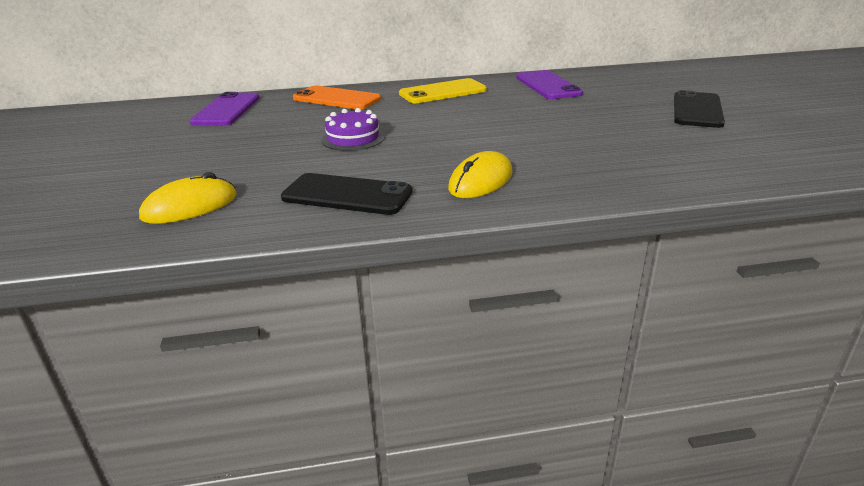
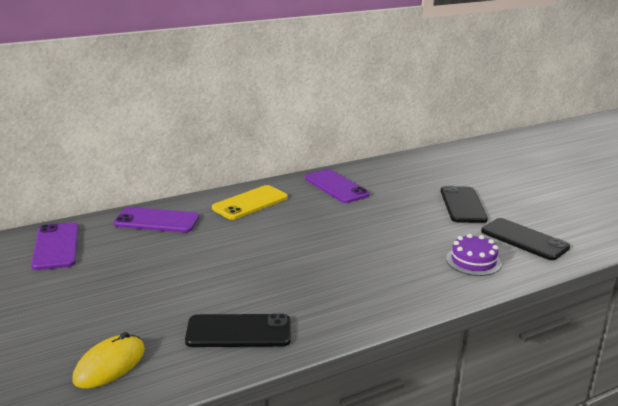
camera: 20 degrees left, 5 degrees down
(336, 99) = (156, 221): orange phone -> purple phone
(353, 138) = (203, 268): purple cake -> purple cake (473, 261)
(481, 181) = (336, 301): yellow mouse -> none
(768, 147) = (524, 239): none -> black phone

